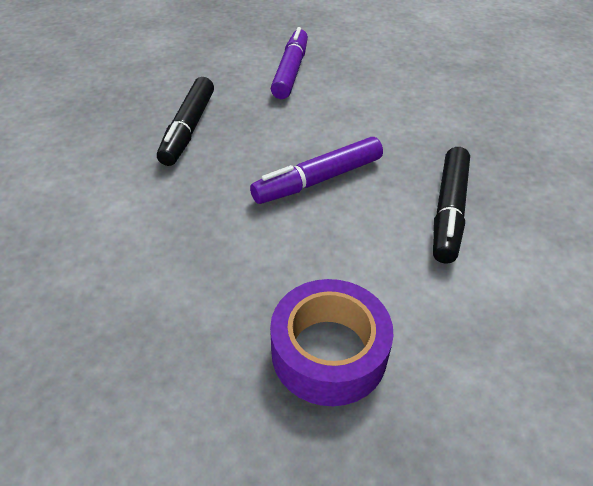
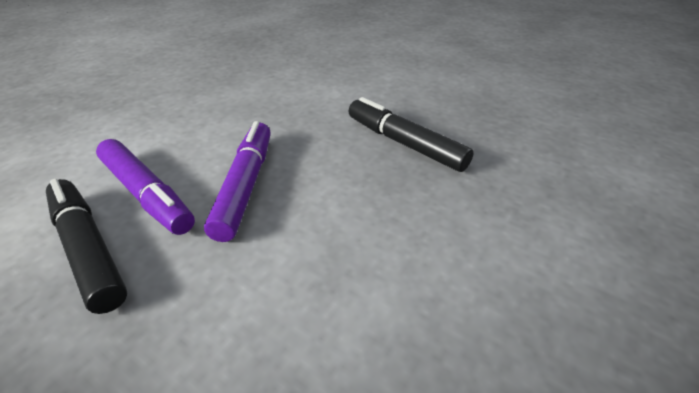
camera: 125 degrees right, 5 degrees down
(291, 71) = (486, 272): purple marker -> purple marker (147, 194)
(329, 352) = (117, 122): purple tape -> none

